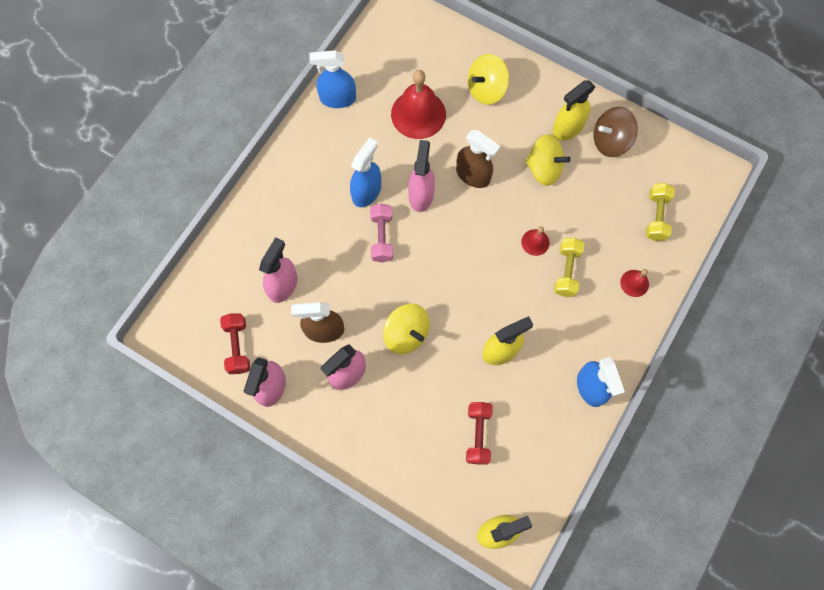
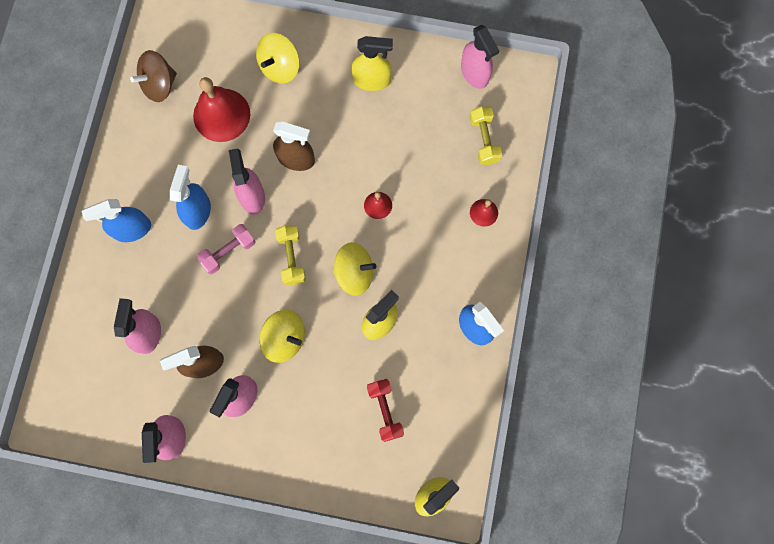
camera: 20 degrees left, 5 degrees up
(238, 346) = (125, 410): red dumbbell -> none
(337, 98) = (135, 126): blue spray bottle -> blue spray bottle (132, 229)
(382, 237) = (228, 252): pink dumbbell -> pink dumbbell turned 75 degrees clockwise
(544, 169) = (362, 129): yellow spinning top -> yellow spinning top (354, 273)
(566, 271) = (417, 223): yellow dumbbell -> yellow dumbbell (292, 258)
(567, 128) = (372, 80): yellow spray bottle -> yellow spray bottle turned 120 degrees counterclockwise
(610, 141) = (417, 79): brown spinning top -> brown spinning top (159, 85)
(667, 153) = (474, 73): none -> pink spray bottle

